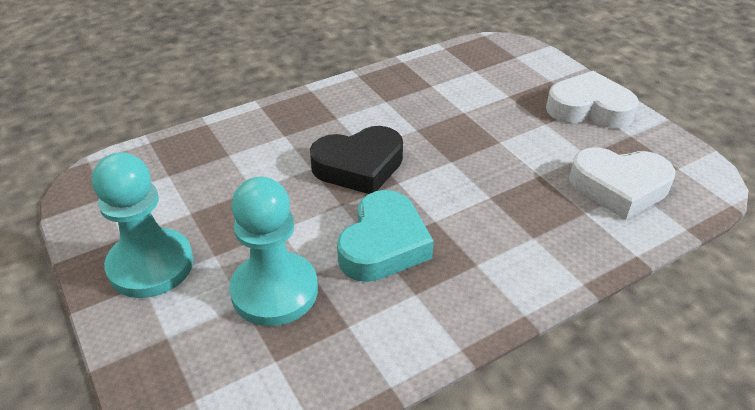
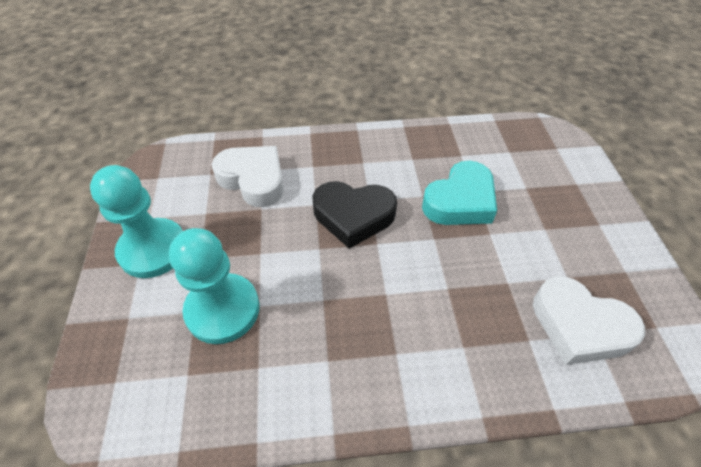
camera: 25 degrees right, 10 degrees up
(383, 244) = (329, 300): turquoise heart -> turquoise heart (460, 201)
(589, 109) = (598, 227): white heart -> white heart (253, 179)

